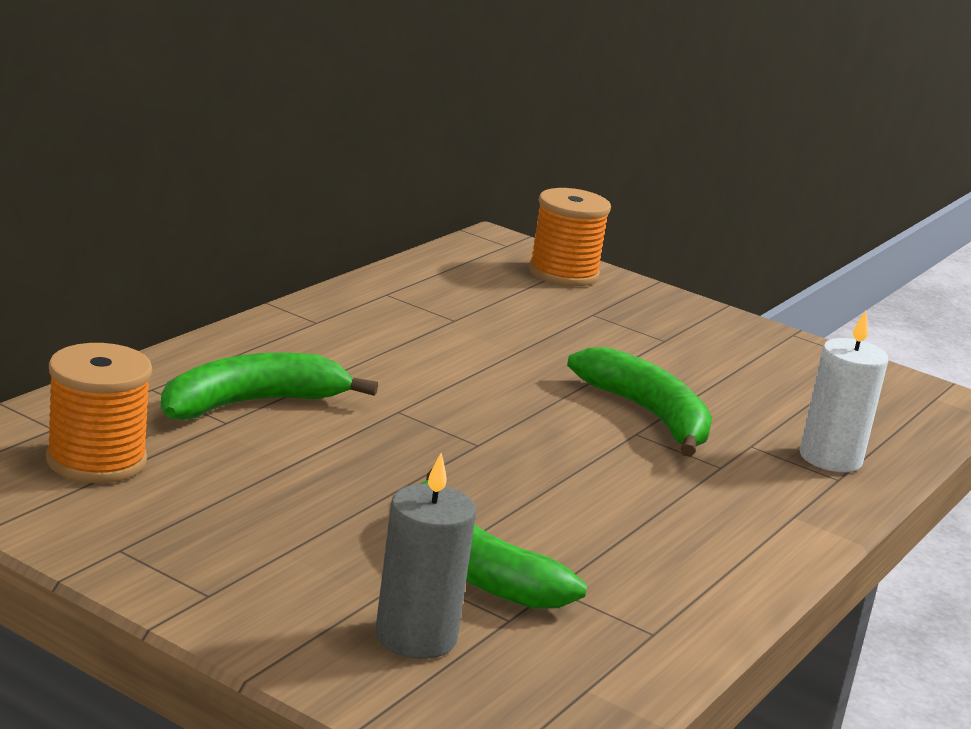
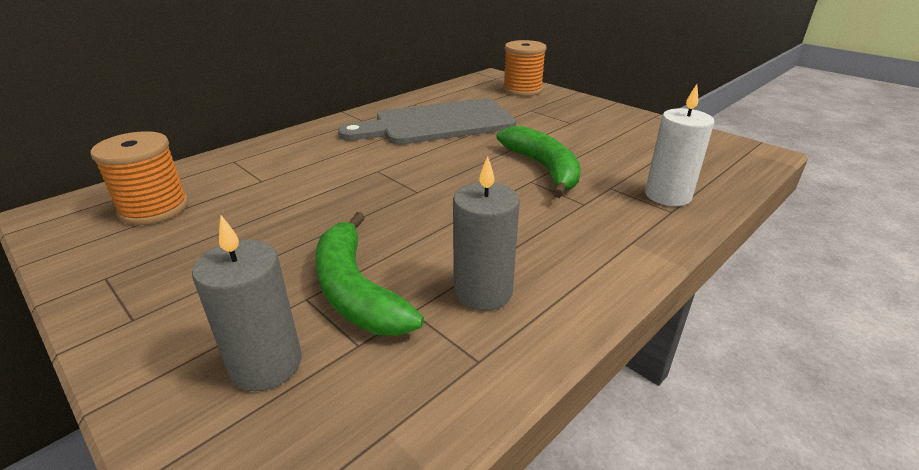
camera: 15 degrees right, 10 degrees up
(251, 403) = (286, 168): green banana -> none
(449, 334) = (437, 124): none -> grey cutting board
(629, 568) = (483, 292): none -> grey candle

